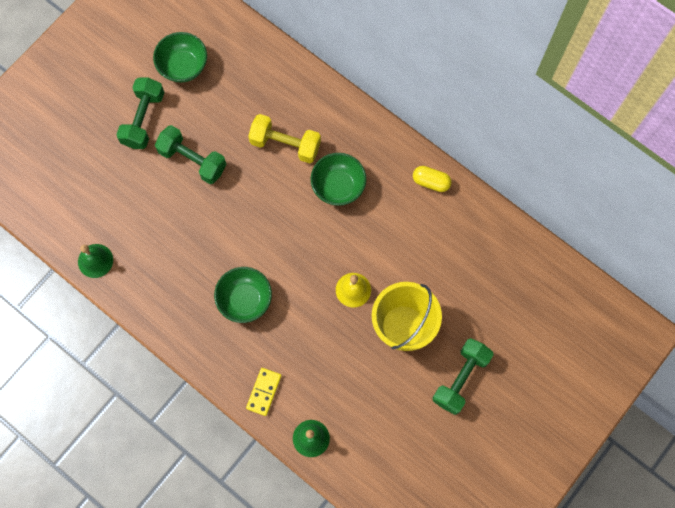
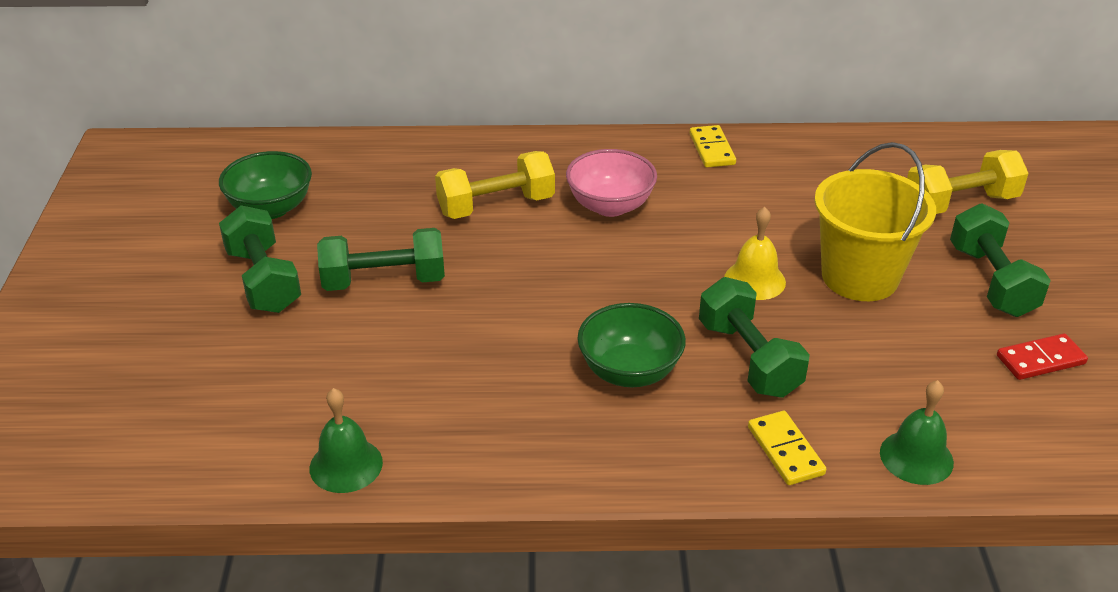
camera: 40 degrees left, 35 degrees down
(300, 333) = (749, 359): none -> green dumbbell
(338, 186) = (610, 206): green bowl -> pink bowl
(424, 437) = (1040, 360): none -> red domino
(431, 182) = (711, 149): yellow capsule -> yellow domino
(510, 320) = (960, 203): none -> yellow dumbbell

